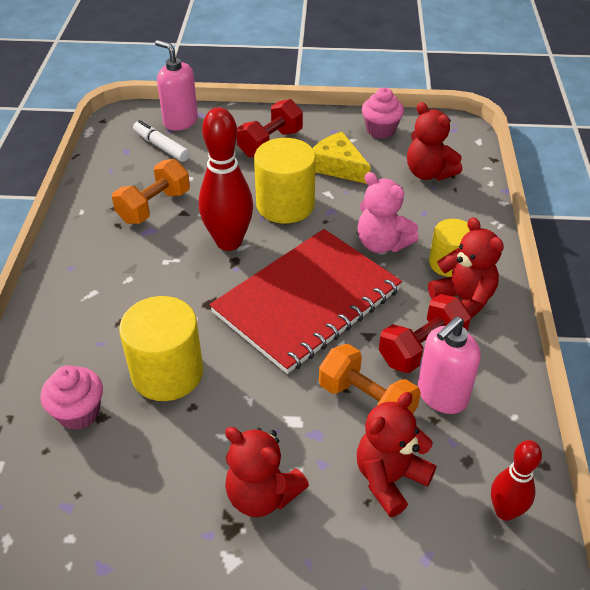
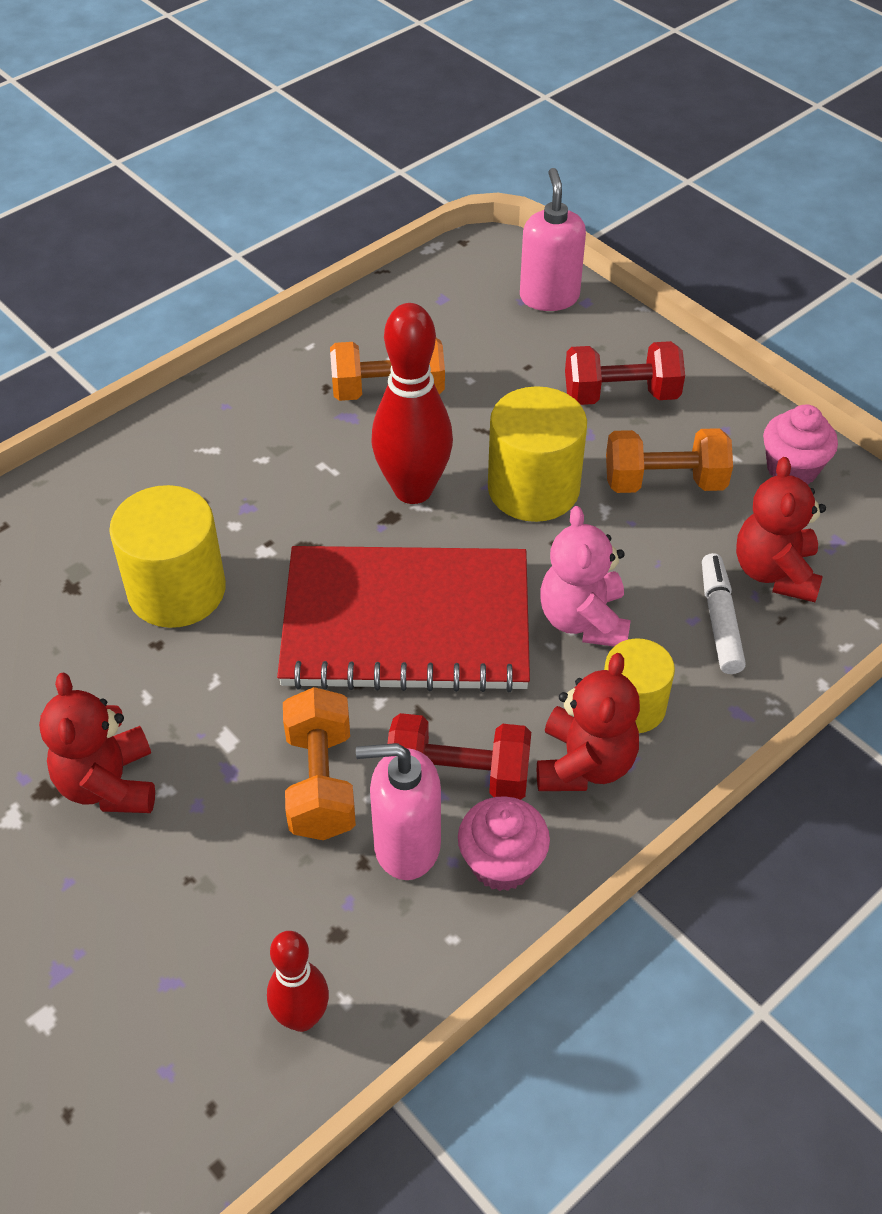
camera: 45 degrees right, 5 degrees up
(79, 412) = (59, 567): pink cupcake -> pink cupcake (501, 863)
(161, 146) = (487, 317): white marker -> white marker (719, 620)
(338, 167) = (664, 482): yellow cheese -> orange dumbbell
(390, 478) = (238, 878): red teddy bear -> none

